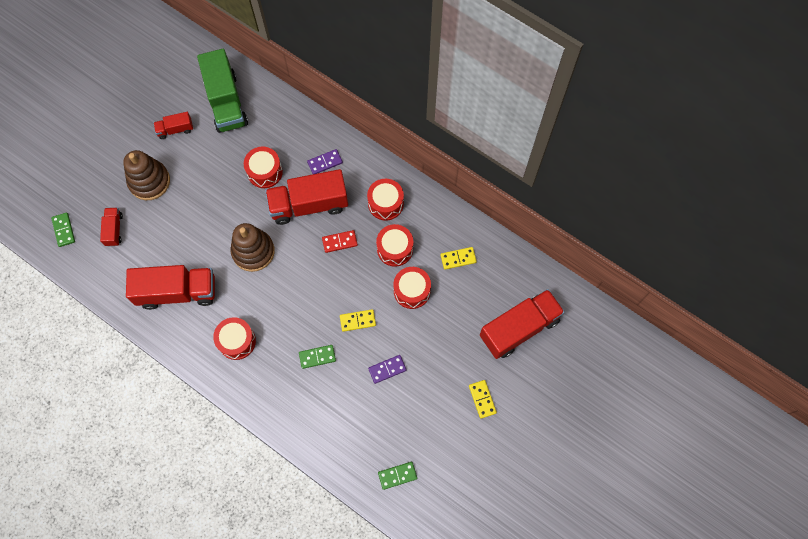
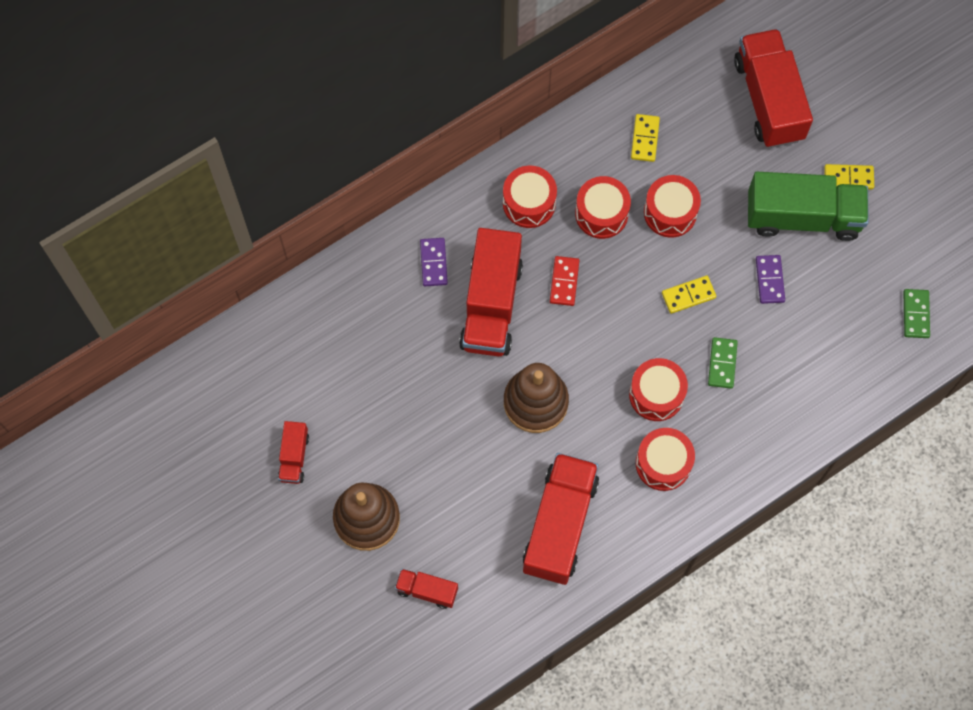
camera: 70 degrees left, 0 degrees up
(64, 230) = (399, 666): green domino -> none
(226, 102) = (277, 370): green truck -> green truck (802, 217)
(265, 172) = (416, 349): red drum -> red drum (656, 394)
(357, 320) = (688, 295): yellow domino -> yellow domino turned 60 degrees clockwise

